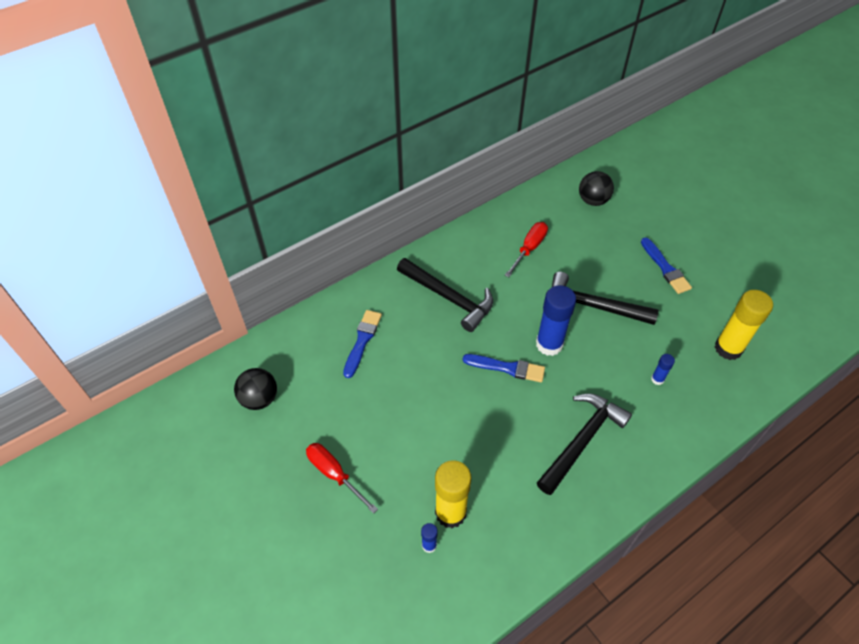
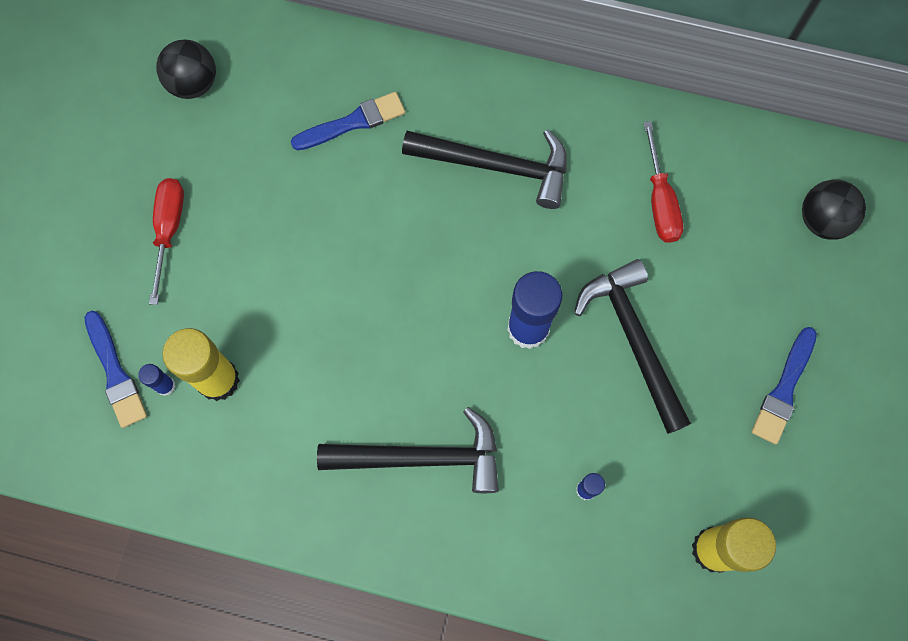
camera: 50 degrees right, 20 degrees up
(449, 298) = (496, 166): black hammer -> black hammer turned 75 degrees counterclockwise
(507, 368) = (452, 305): blue brush -> blue brush (115, 373)
(529, 249) = (660, 200): red screwdriver -> red screwdriver turned 90 degrees clockwise

